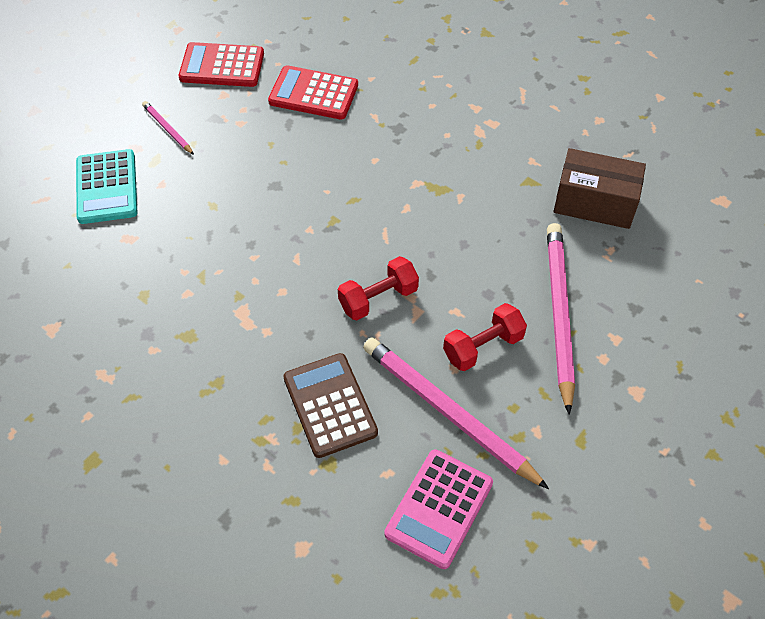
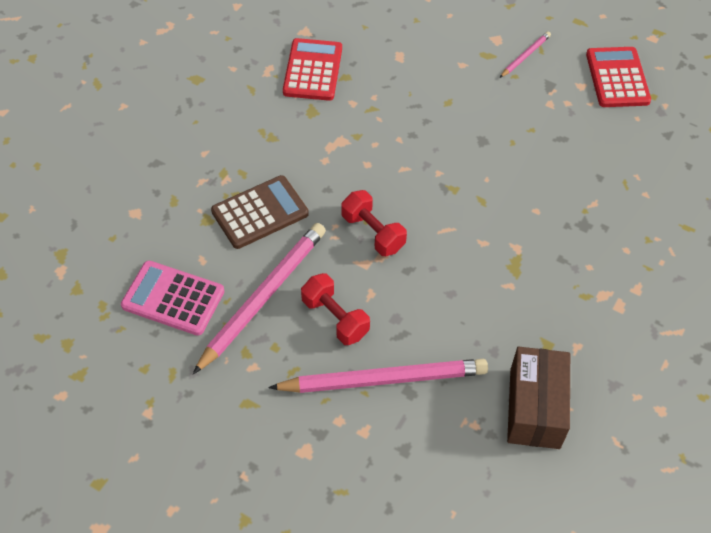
camera: 80 degrees right, 0 degrees up
(107, 187) = (448, 31): turquoise calculator -> none
(313, 93) = (606, 151): red calculator -> red calculator (313, 70)

